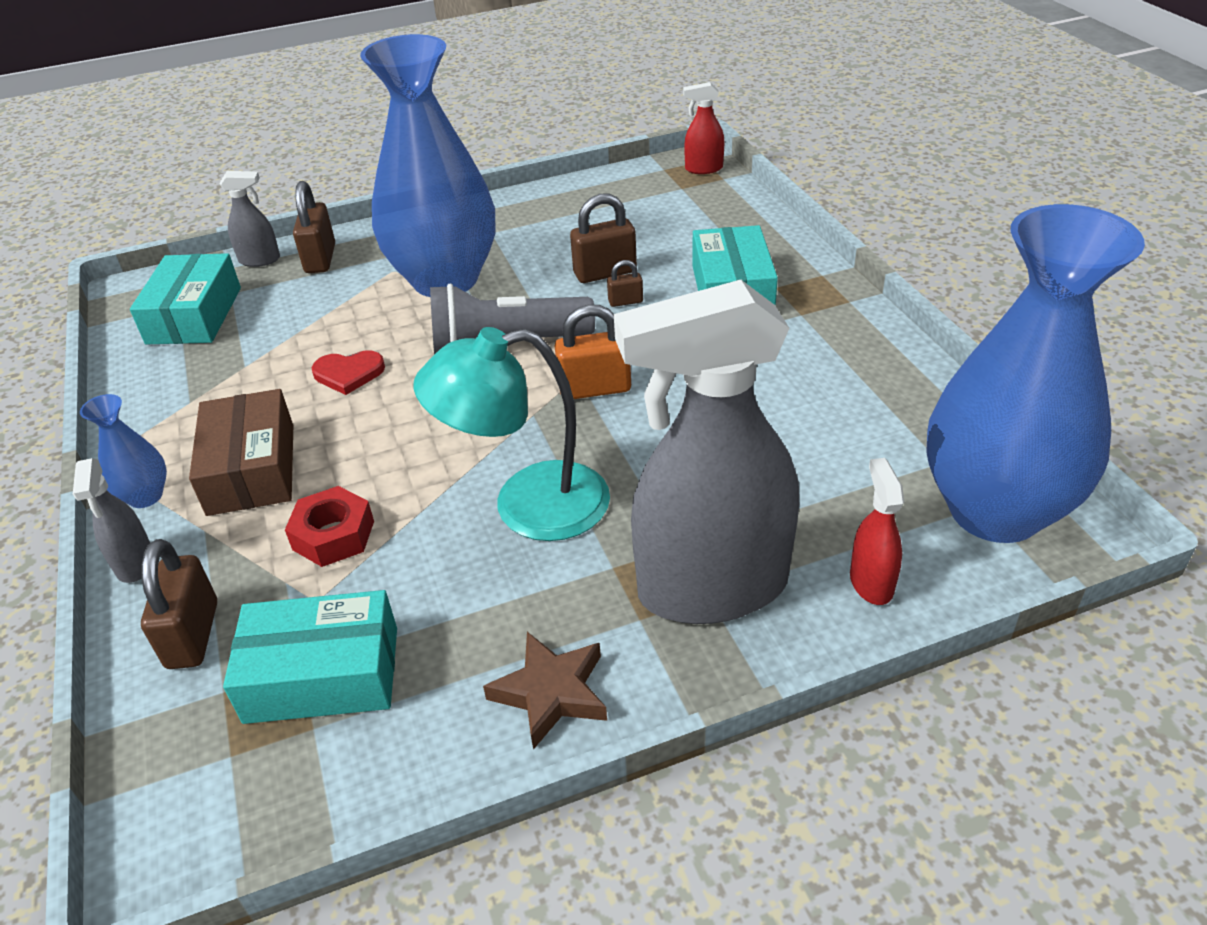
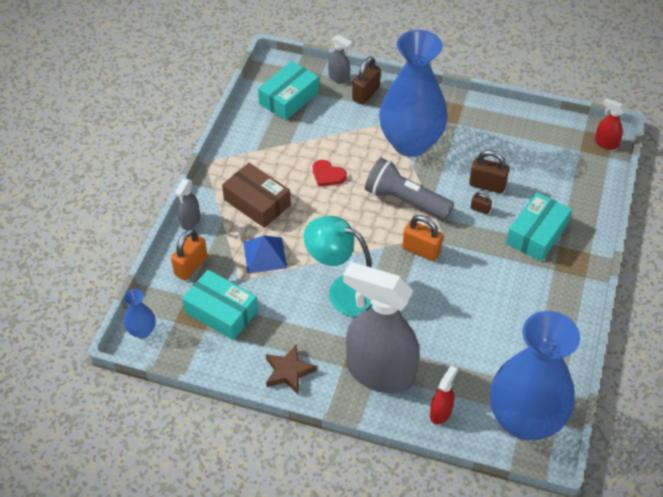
camera: 35 degrees right, 10 degrees up
(145, 496) = (211, 190): blue vase -> blue vase (142, 331)
(193, 635) = (191, 266): brown padlock -> orange padlock
(251, 469) = (257, 202): brown box -> brown box turned 75 degrees counterclockwise
(333, 535) = (265, 255): red nut -> blue pyramid

